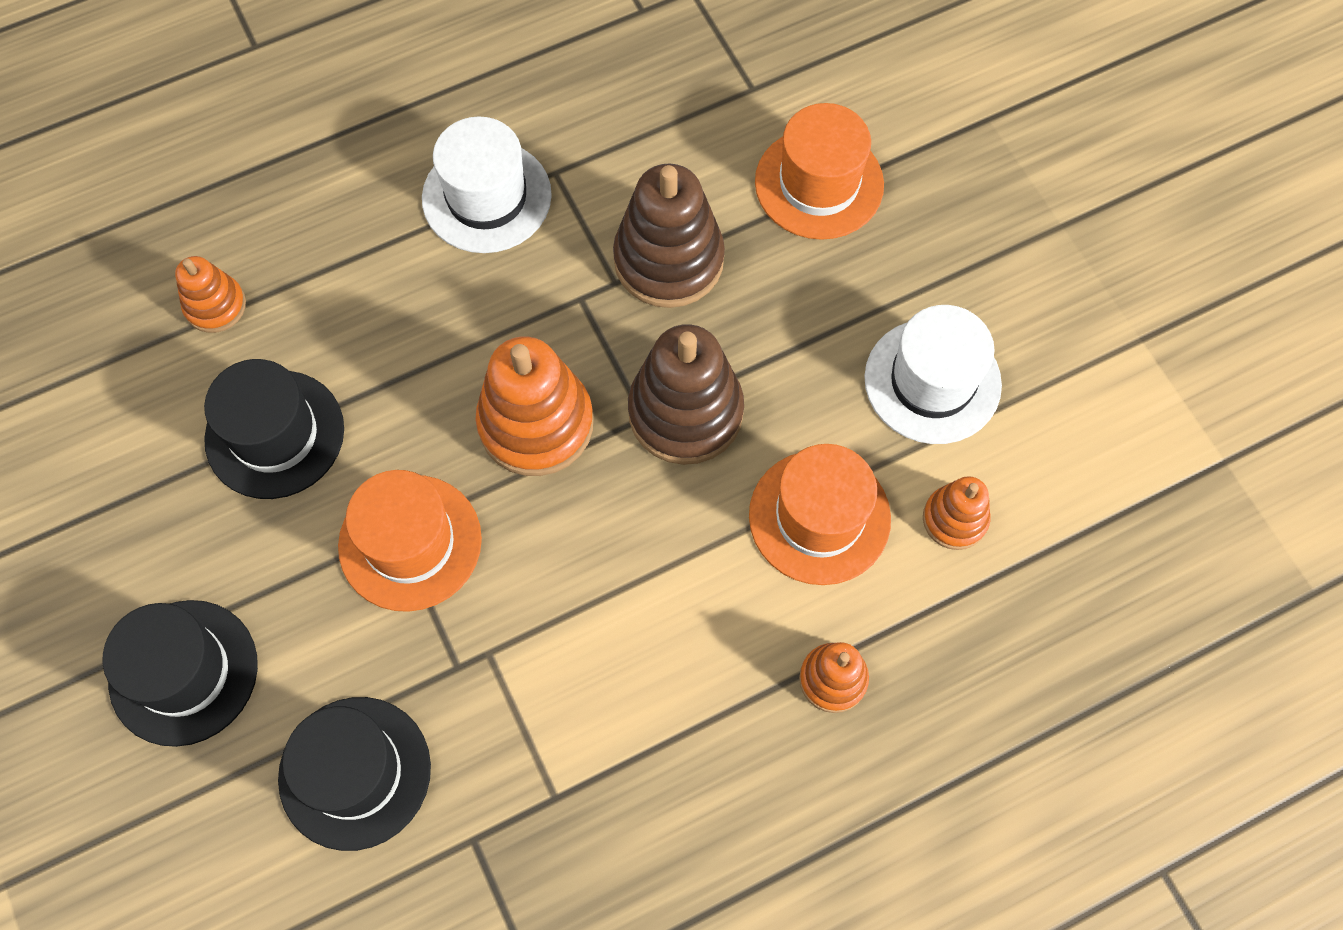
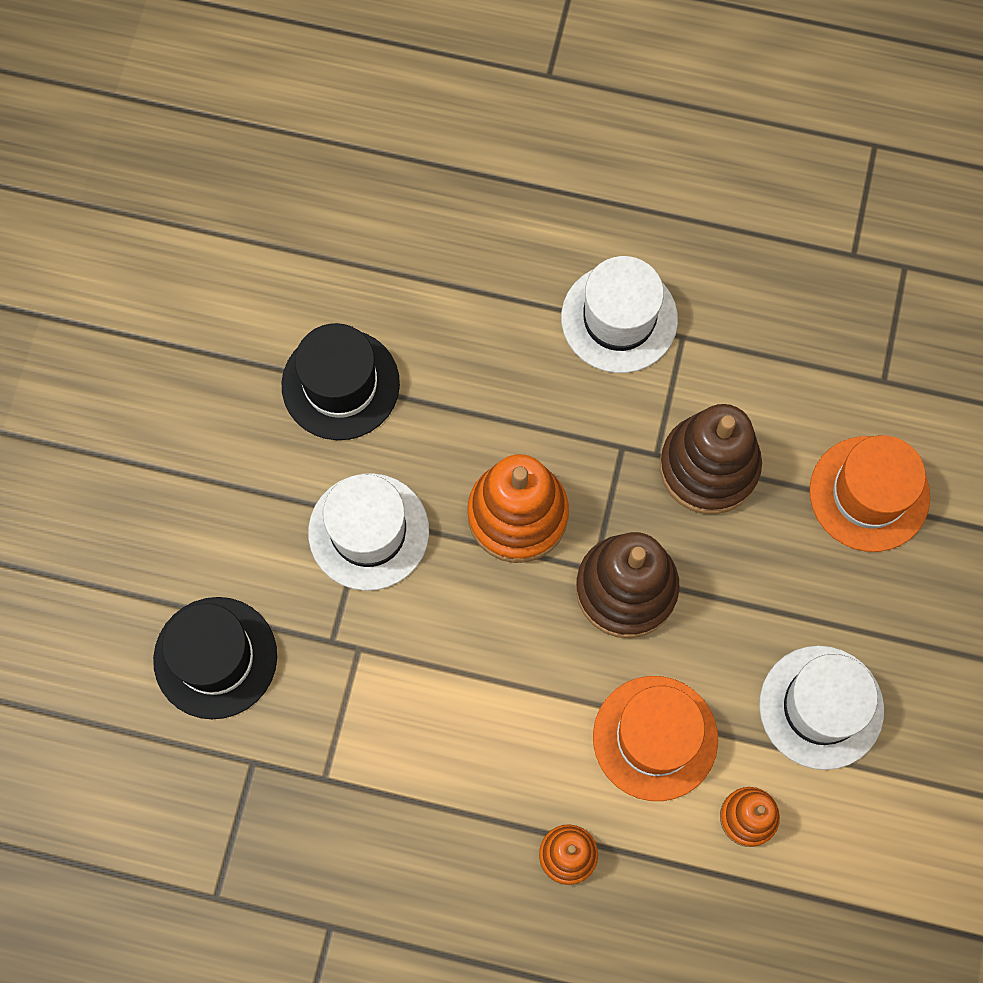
camera: 40 degrees right, 5 degrees up
(183, 672) = (162, 504): black hat -> none
(215, 306) = (372, 259): orange stacking toy -> none
(410, 542) = (368, 531): orange hat -> white hat

